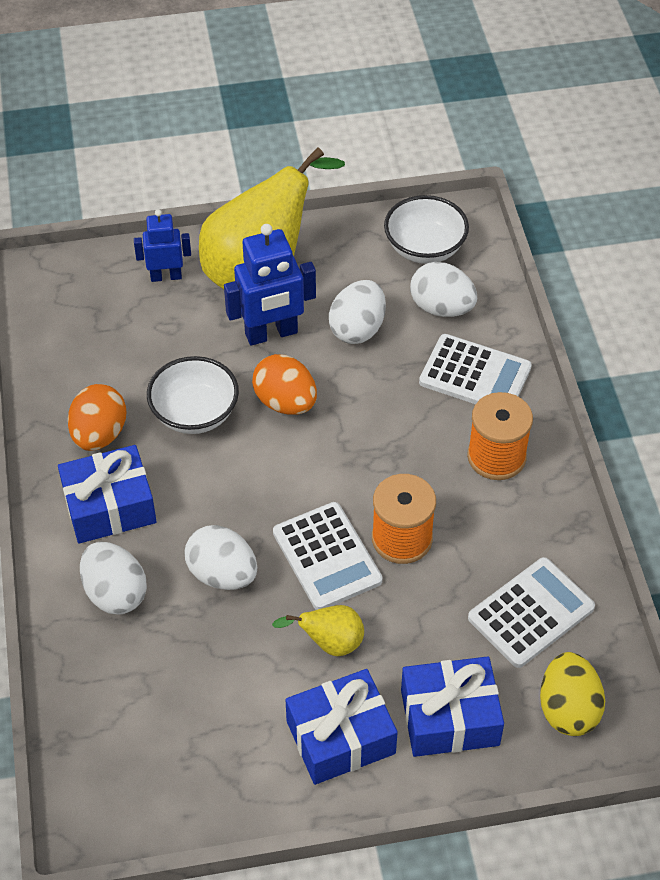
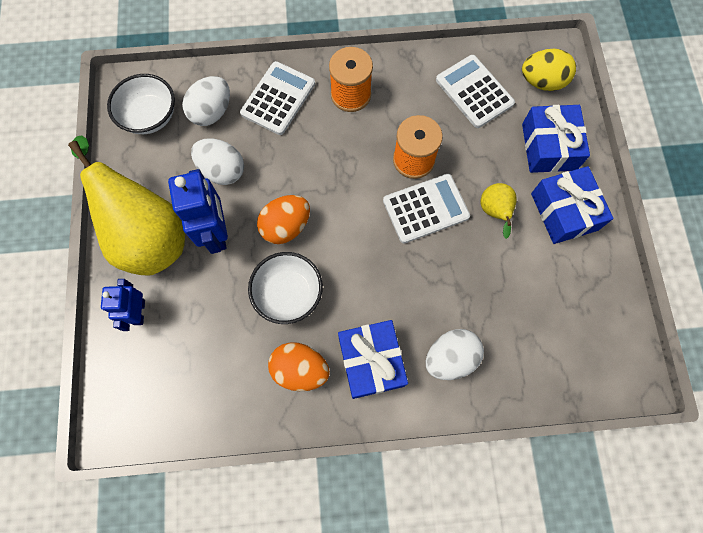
camera: 85 degrees left, 20 degrees up
(222, 574) = (437, 280): white egg -> none

